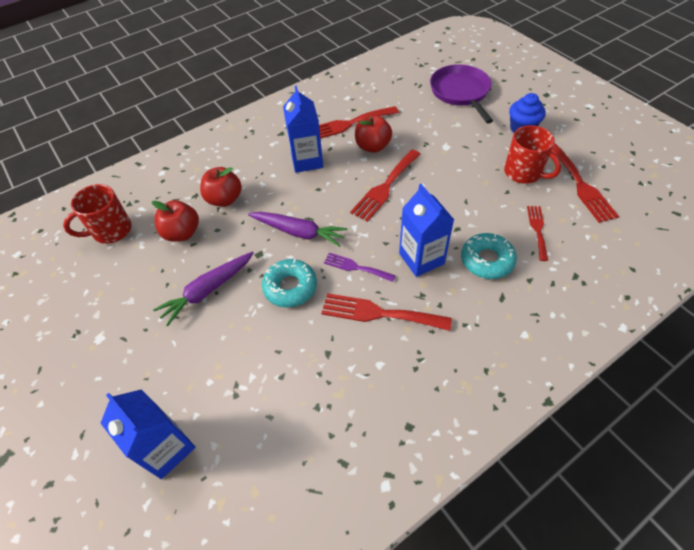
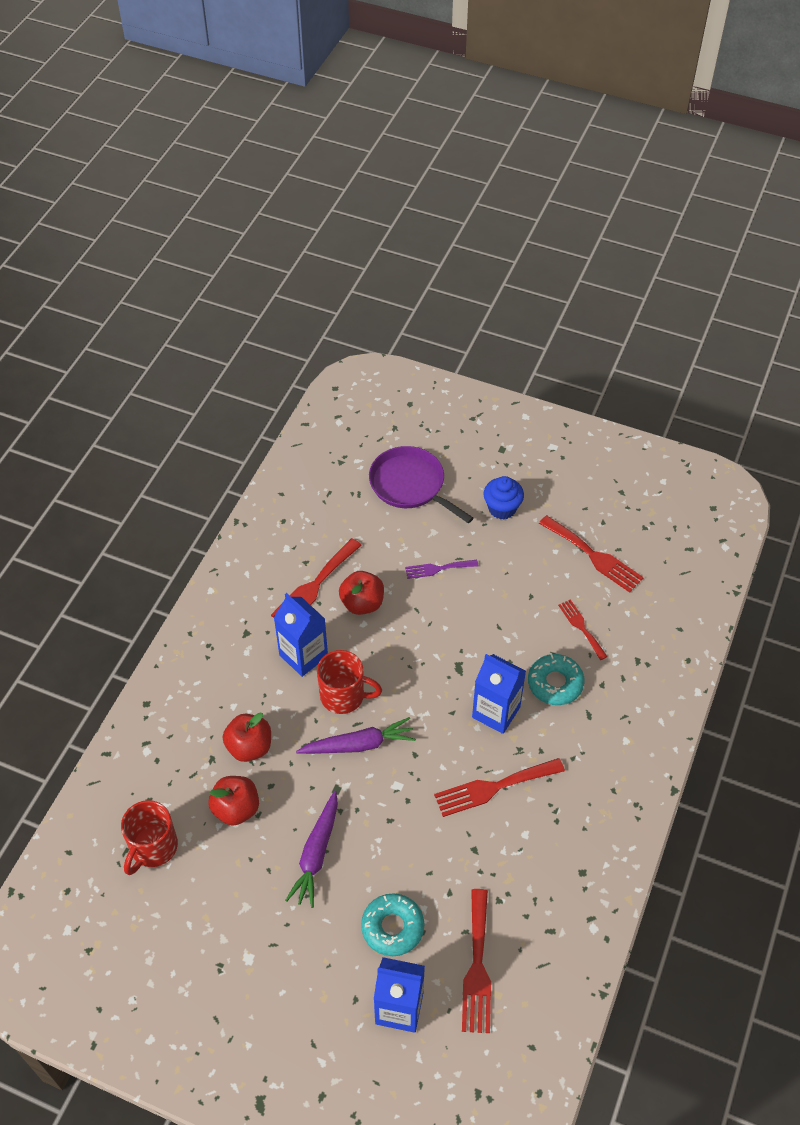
camera: 35 degrees left, 0 degrees up
(290, 287) = (394, 806): turquoise donut -> turquoise donut (392, 927)
(356, 267) = (441, 753): purple fork -> purple fork (438, 569)
(385, 187) = (409, 649): red fork -> red fork (477, 967)
(523, 173) = (534, 565): red mug -> red mug (344, 696)

